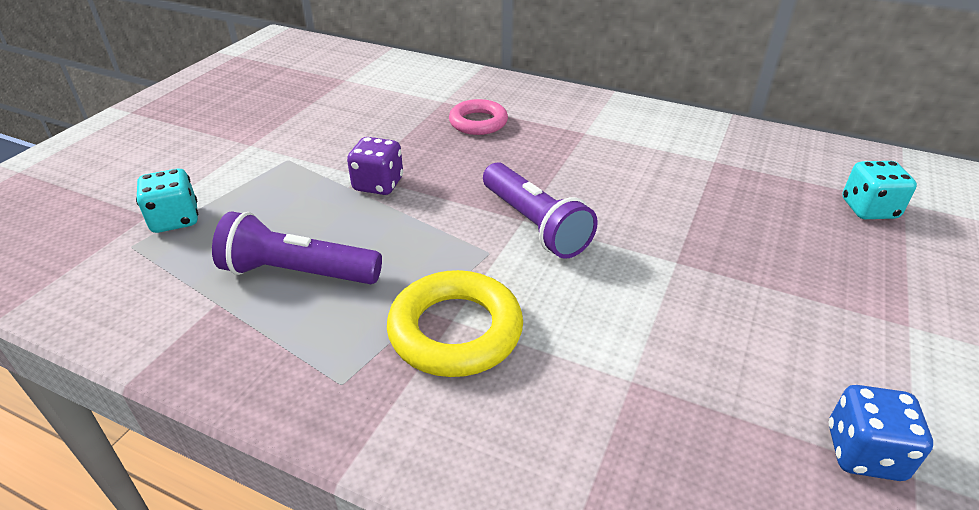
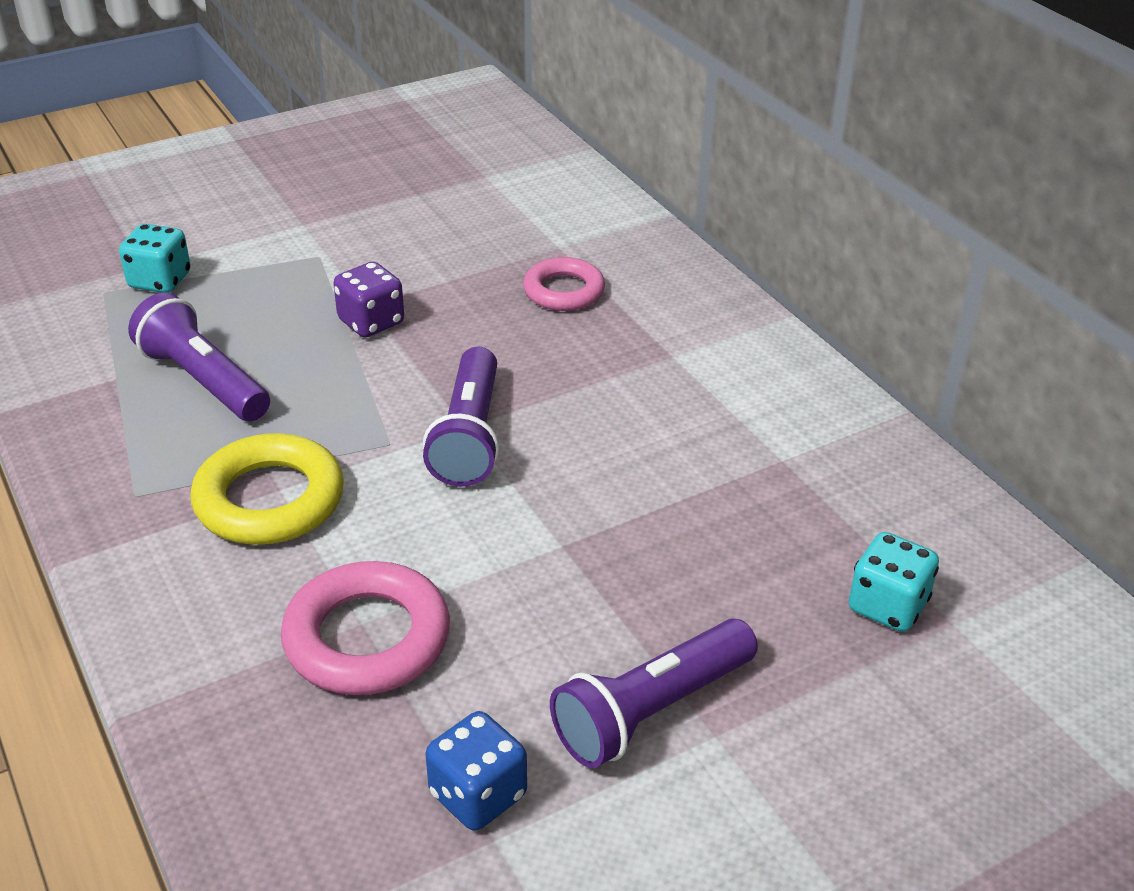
camera: 35 degrees right, 0 degrees up
(650, 389) = (367, 638): none -> pink ring
(862, 331) = (651, 711): none -> purple flashlight

